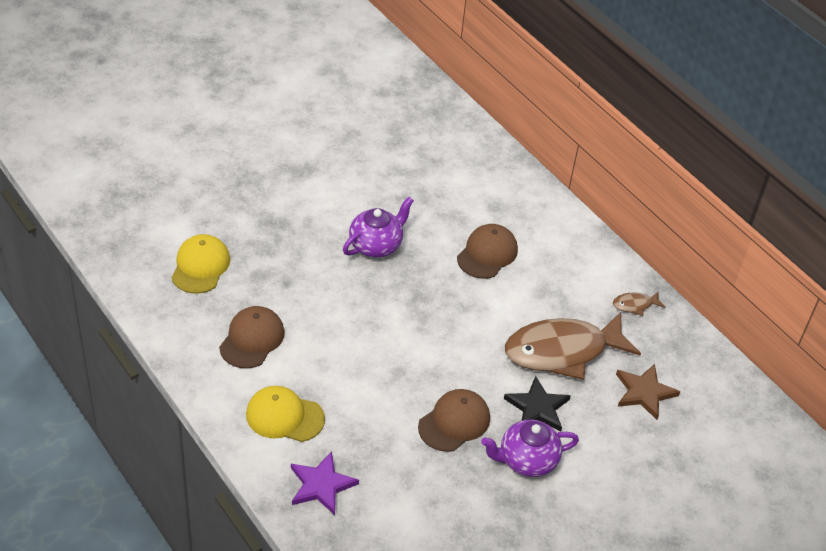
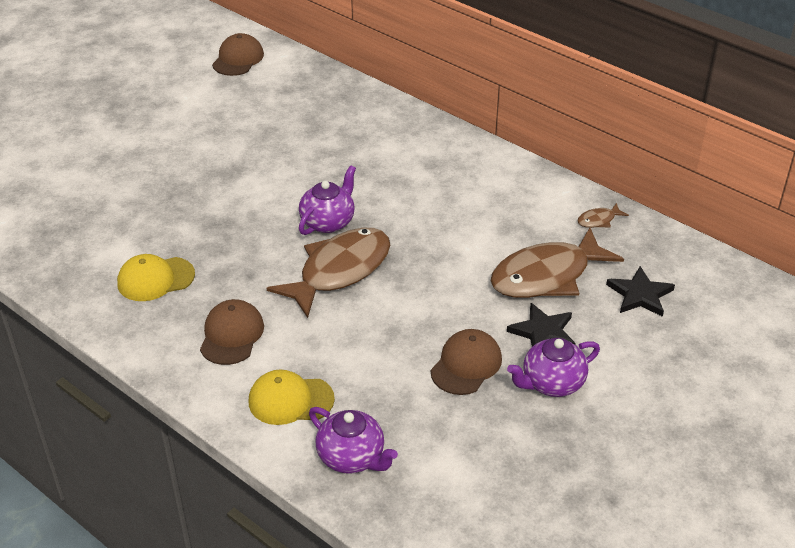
camera: 10 degrees left, 5 degrees down
(200, 266) = (155, 279): yellow cap -> yellow cap turned 105 degrees counterclockwise
(321, 485) = (352, 457): purple star -> purple teapot
(370, 299) = (339, 271): none -> brown fish
(487, 254) = (440, 206): brown cap -> brown cap (238, 59)
(644, 392) = (640, 295): brown star -> black star

